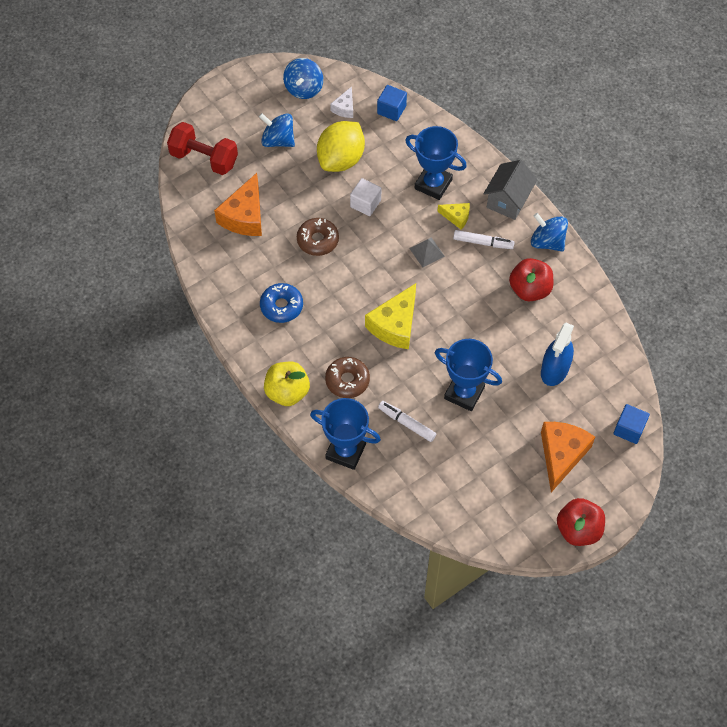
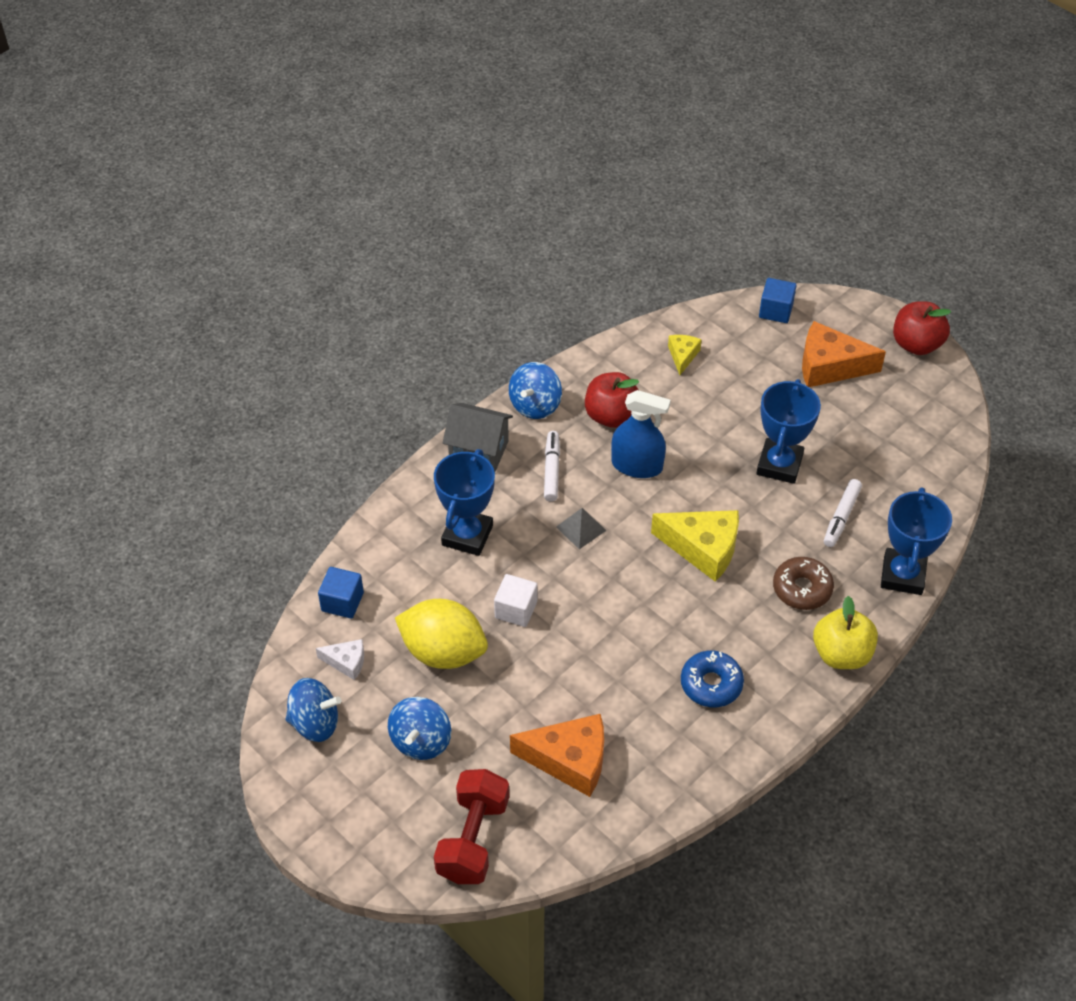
camera: 100 degrees left, 10 degrees down
(318, 240) = (591, 658): brown donut -> none
(456, 217) = (517, 503): yellow cheese -> yellow cheese (682, 356)
(554, 370) = (719, 382): blue spray bottle -> blue spray bottle (637, 465)

